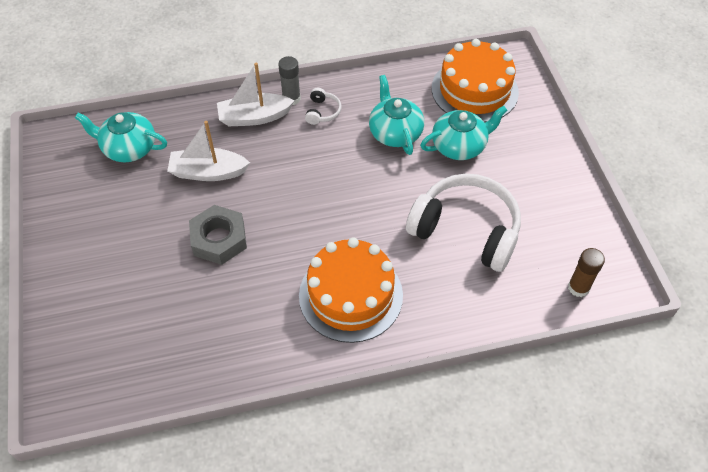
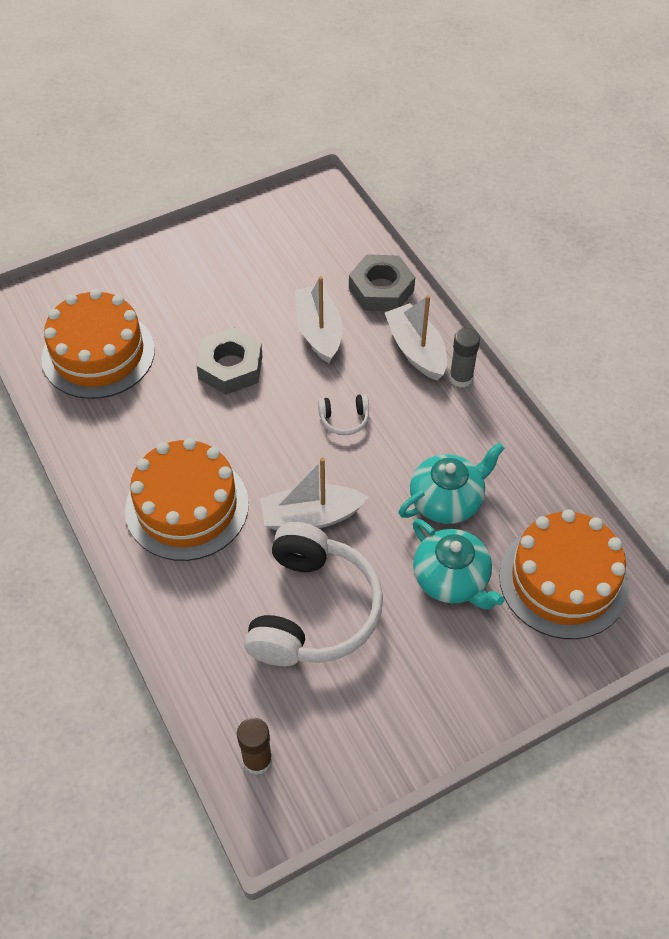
camera: 75 degrees right, 0 degrees up
(128, 148) = (329, 254): turquoise teapot -> none
(159, 339) = (98, 354): none -> orange cake
(183, 124) = (381, 289): none -> grey nut
(322, 112) = (452, 415): white headphones -> white headphones (344, 419)
(385, 214) = (311, 516): none -> white boat

